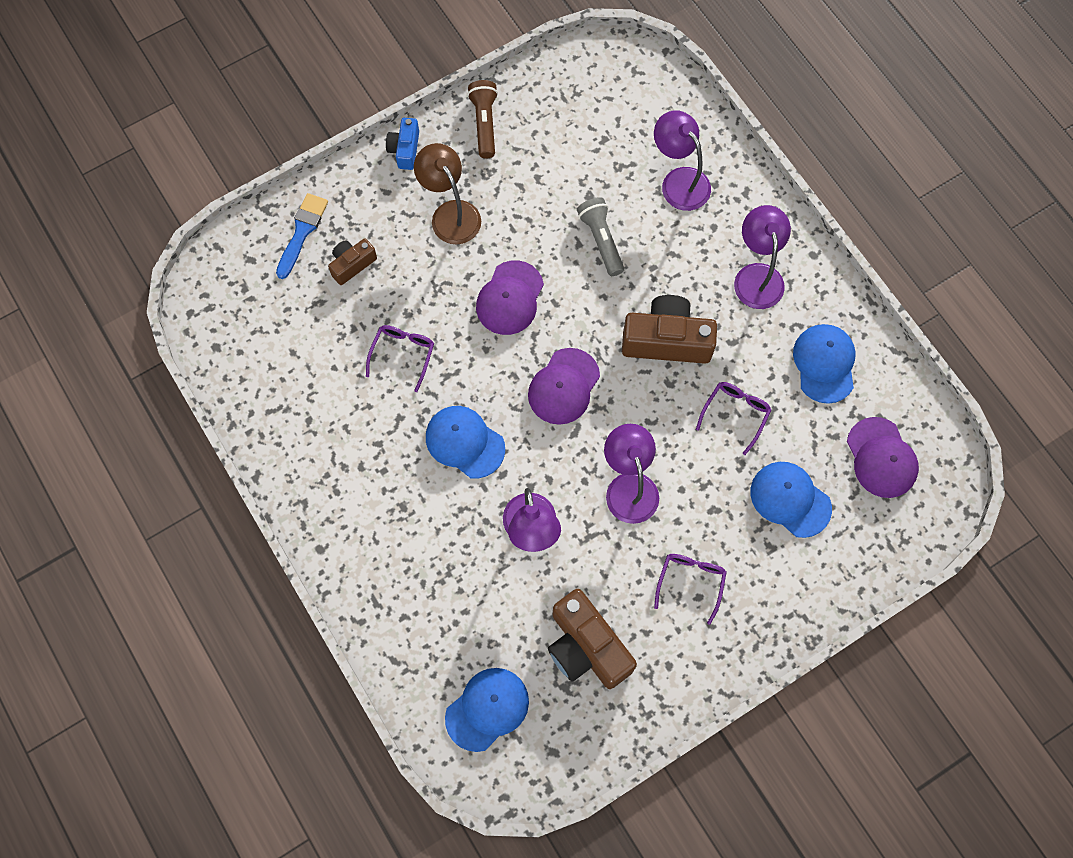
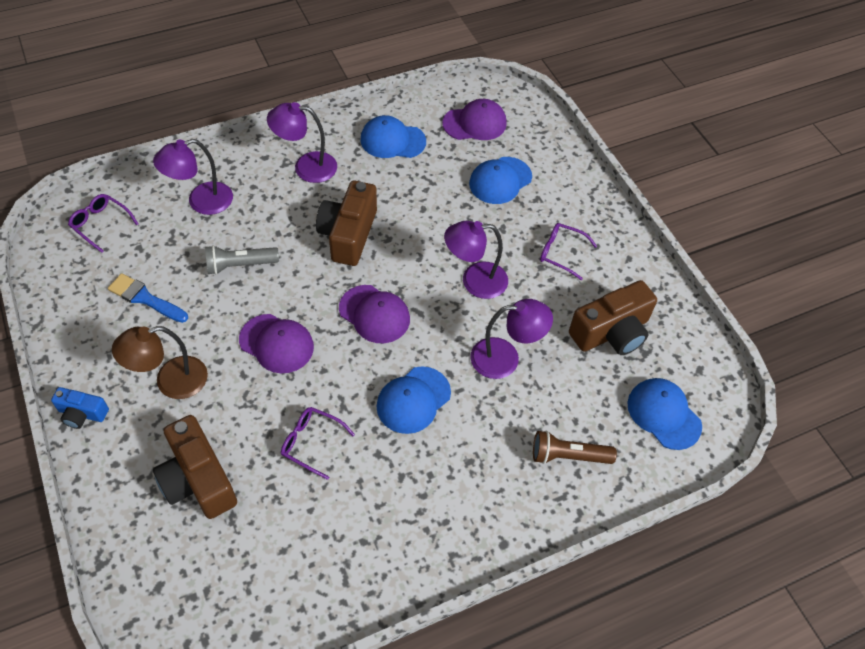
camera: 85 degrees left, 15 degrees down
(302, 232) = (142, 527): blue brush -> blue brush (145, 298)
(352, 264) = (198, 479): brown camera -> brown camera, size x1.83
(484, 124) = (82, 339): brown flashlight -> brown flashlight (568, 456)
(735, 414) = (423, 201): purple glasses -> purple glasses (101, 224)

